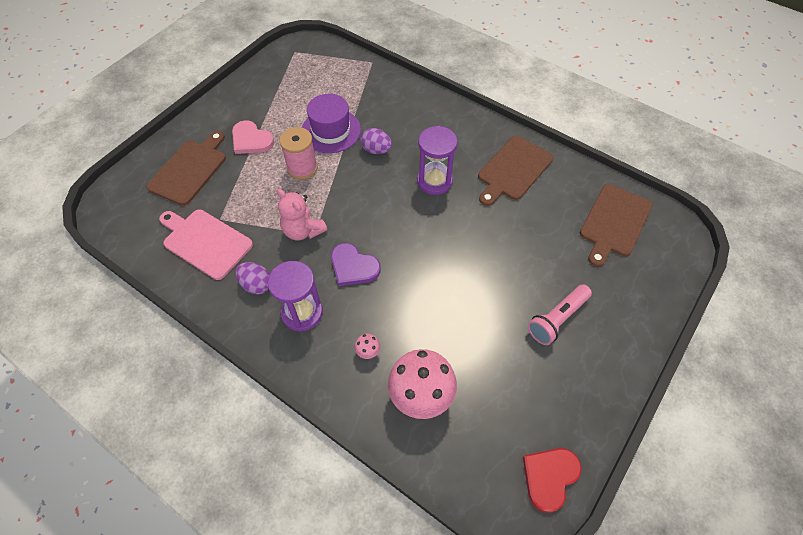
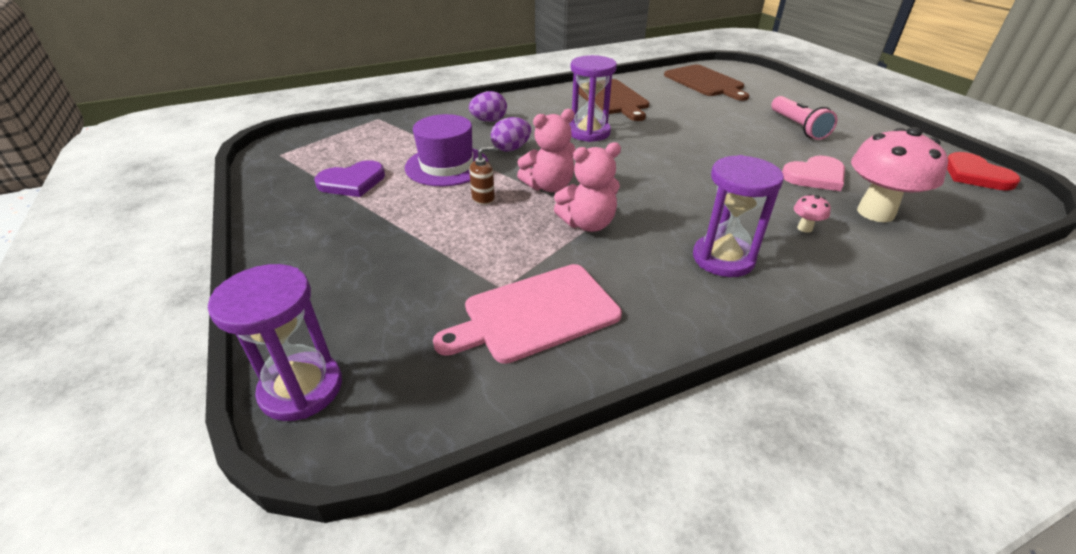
camera: 60 degrees left, 20 degrees down
(121, 185) = (301, 388): none -> purple hourglass
(190, 170) = (369, 293): brown cutting board -> none
(251, 140) = (385, 223): pink heart -> pink heart (815, 176)
(256, 284) = (653, 284): purple egg -> purple egg (489, 121)
(302, 168) = (483, 198): pink spool -> brown soap dispenser
(337, 192) = (549, 186): none -> pink teddy bear
(353, 267) = (672, 205): purple heart -> purple heart (352, 182)

